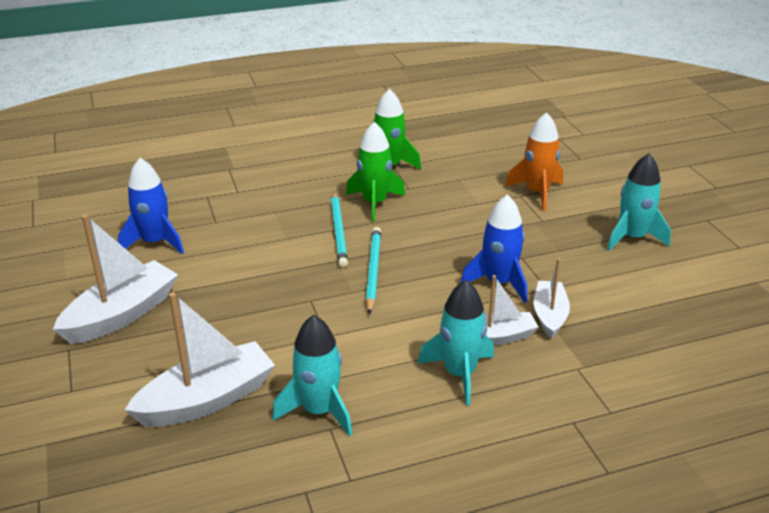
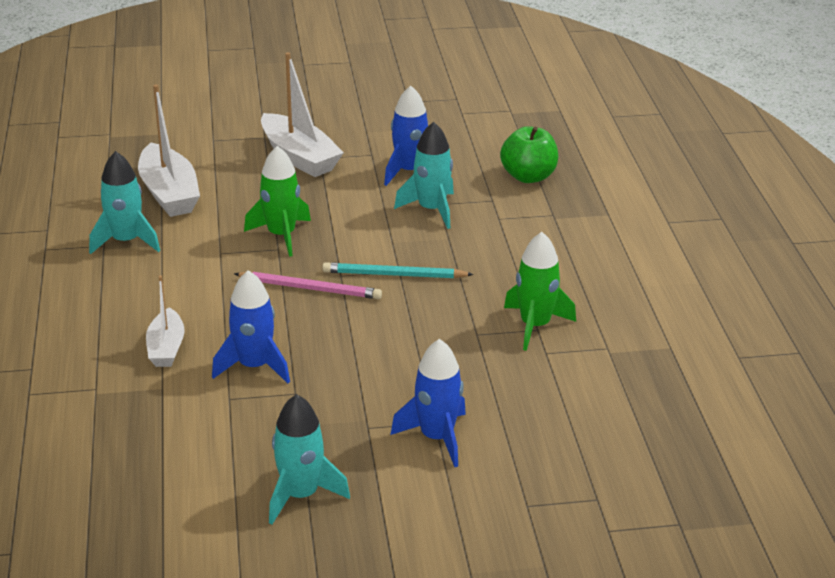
camera: 100 degrees right, 0 degrees up
(165, 182) = (528, 176): none -> green apple
(373, 271) = (310, 288): turquoise pencil -> pink pencil
(374, 203) = (447, 304): green rocket -> green rocket (281, 235)
(459, 374) = (128, 317): turquoise rocket -> turquoise rocket (431, 210)
(537, 193) = (436, 437): orange rocket -> blue rocket
(549, 315) = (182, 389): white boat -> none

